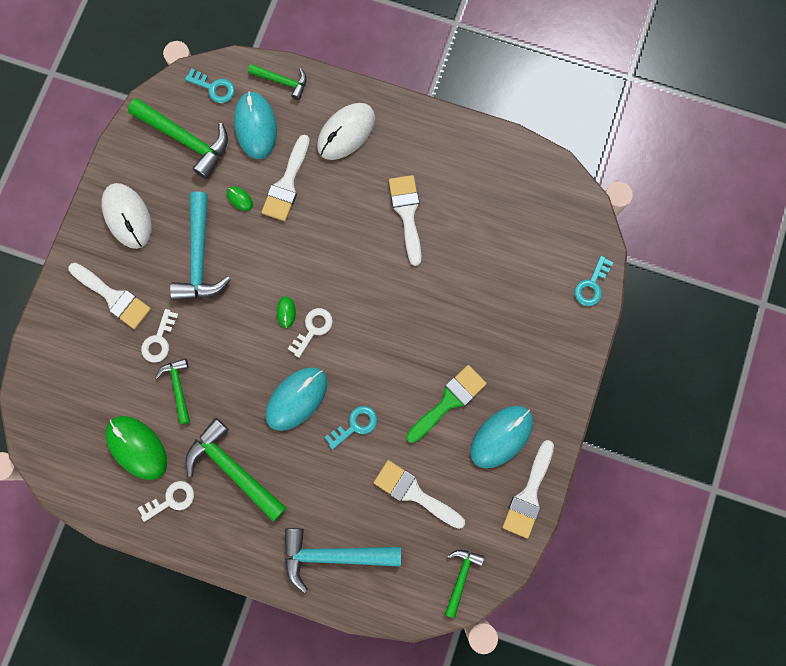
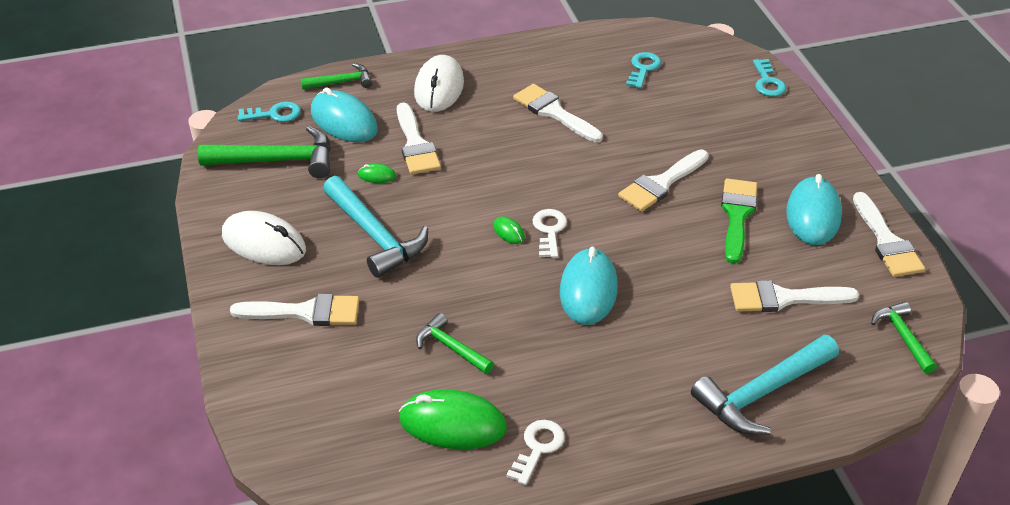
camera: 35 degrees left, 35 degrees down
(159, 340) = (392, 320): white key -> none
(233, 469) = (581, 382): green hammer -> none
(355, 425) = (669, 279): turquoise key -> turquoise key (643, 69)
(423, 336) = (661, 183): none -> white brush

